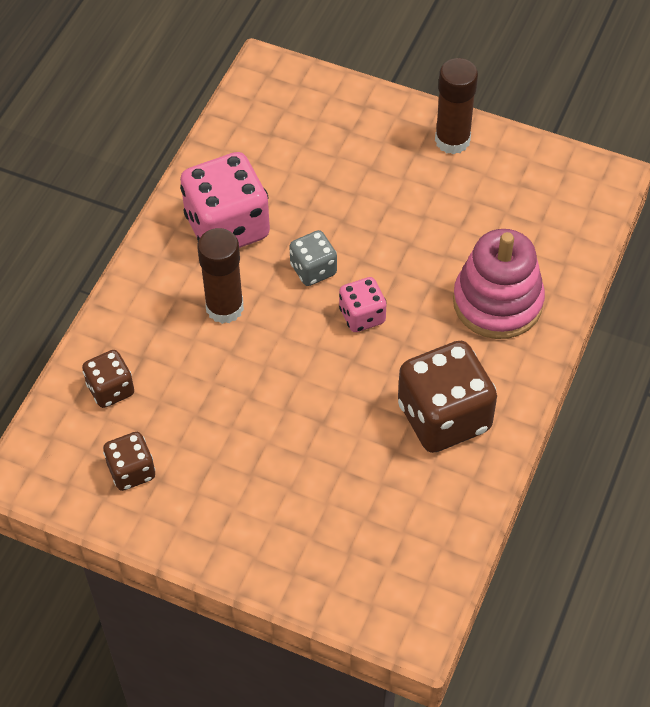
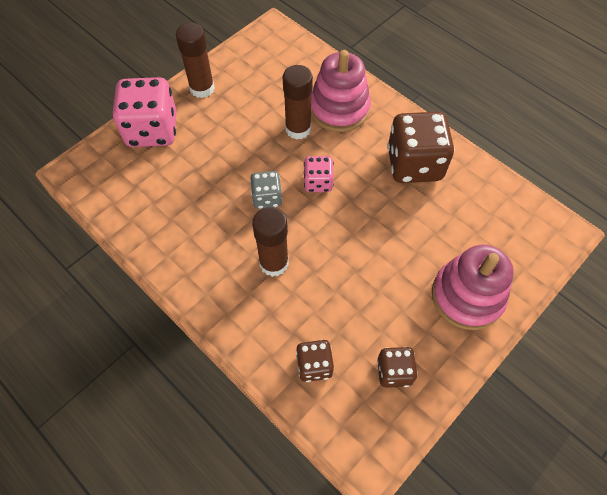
camera: 70 degrees left, 5 degrees up
(227, 227) = (202, 239): pink dice -> pink dice (152, 130)
(262, 527) = (467, 296): none -> pink stacking toy
(438, 266) = (298, 129): none -> brown glue stick

